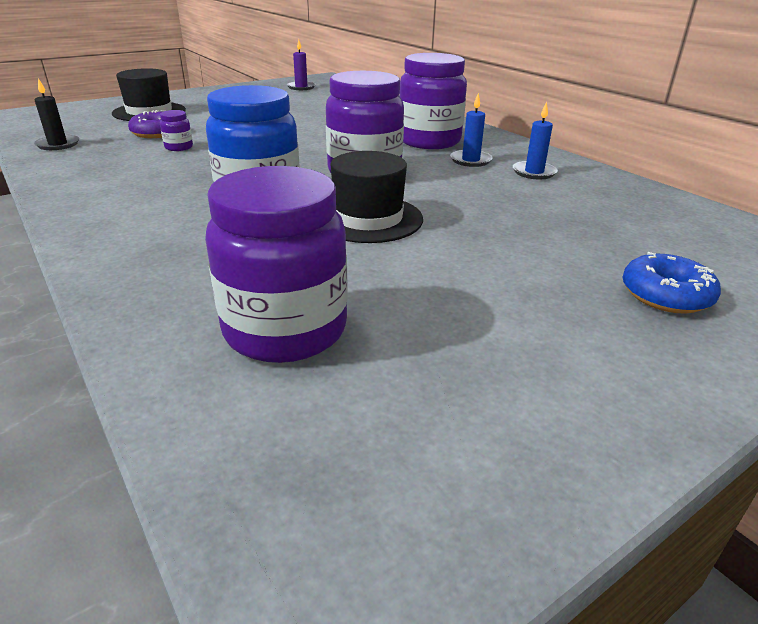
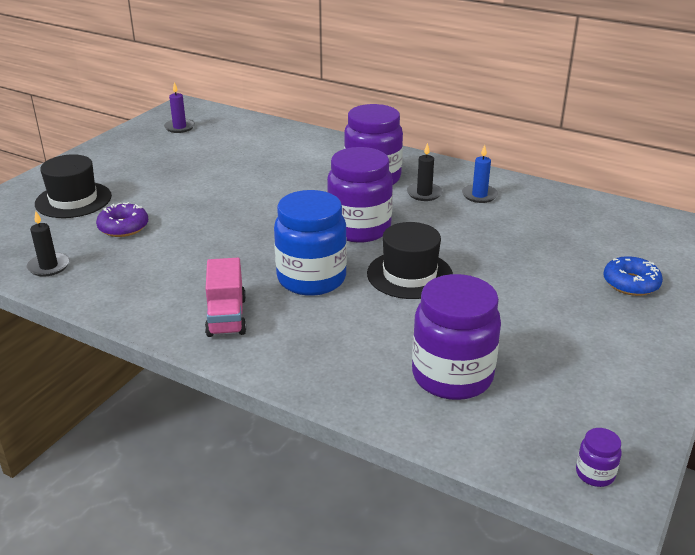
camera: 25 degrees left, 0 degrees up
(132, 209) = (226, 317): none -> pink truck
(179, 147) = (170, 240): purple jar -> purple jar (595, 474)
(470, 160) = (424, 193): blue candle -> black candle

